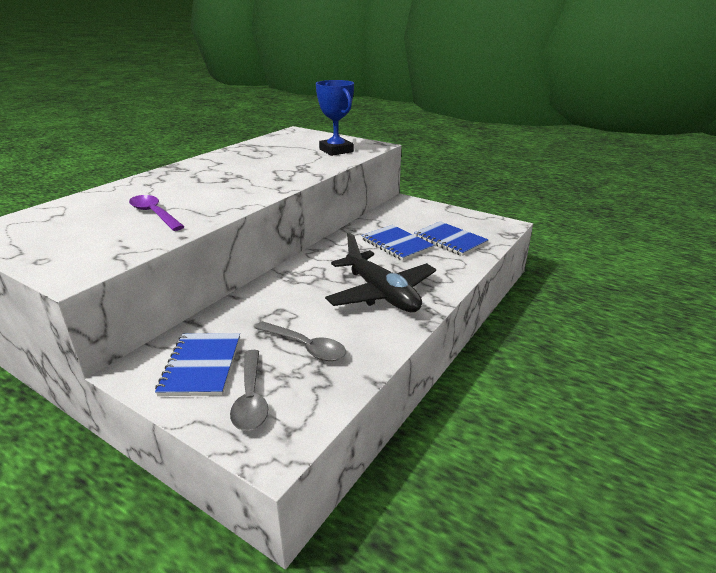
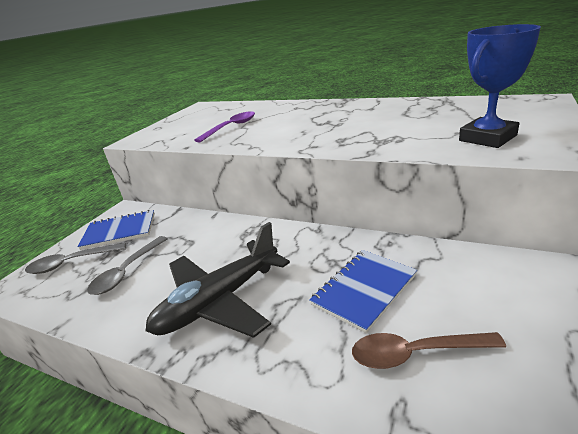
camera: 85 degrees right, 0 degrees up
(450, 240) = (415, 353): blue notebook -> brown spoon

